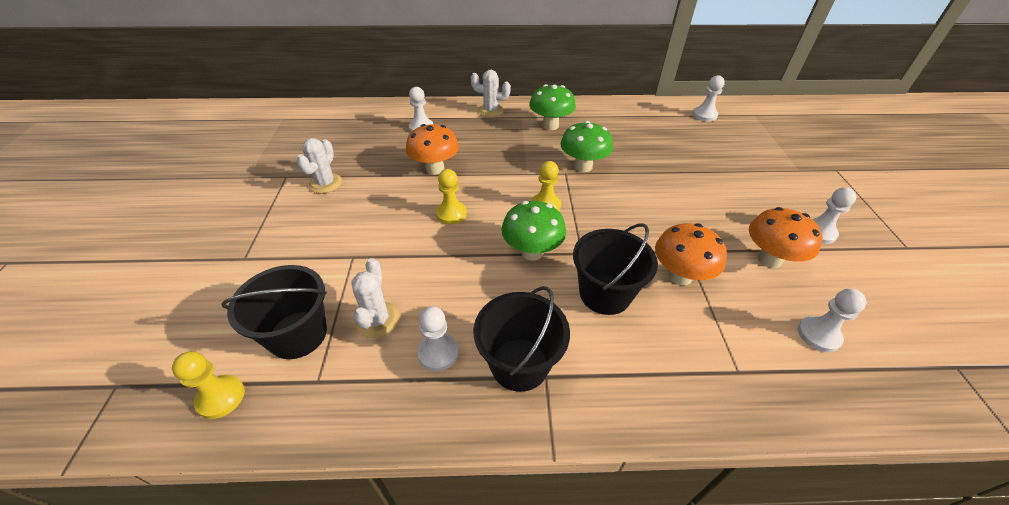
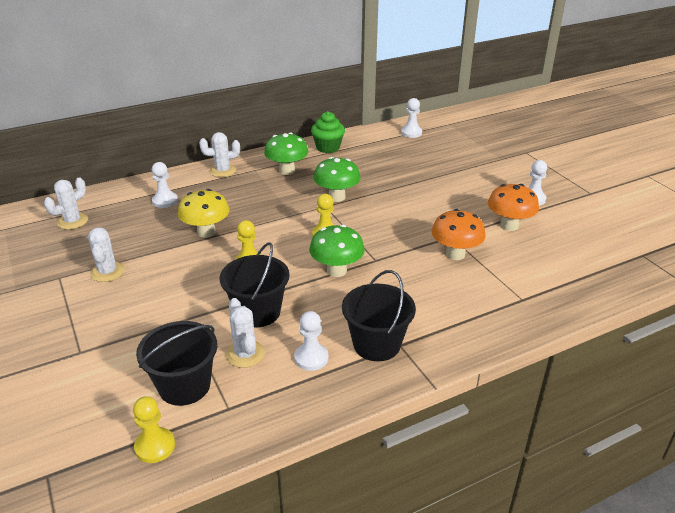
camera: 25 degrees left, 10 degrees down
(335, 126) = (72, 221): none -> white cactus
(435, 169) = (206, 232): orange mushroom -> yellow mushroom
(605, 111) = (328, 147): none -> green cupcake
(605, 294) = (409, 281): black bucket -> black bucket (257, 312)
(818, 335) = (560, 262): white pawn -> none

